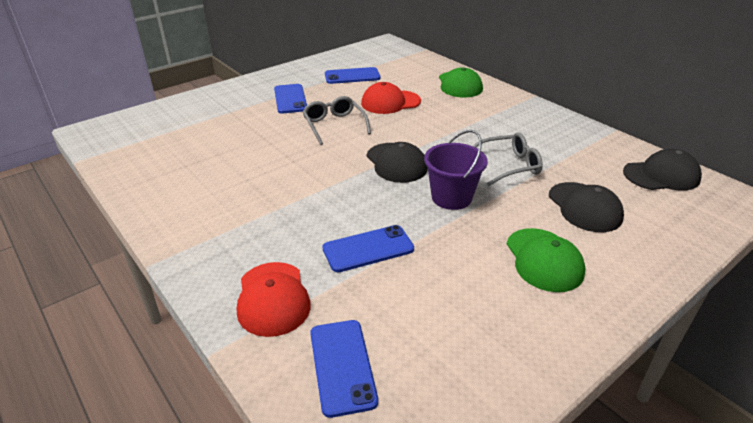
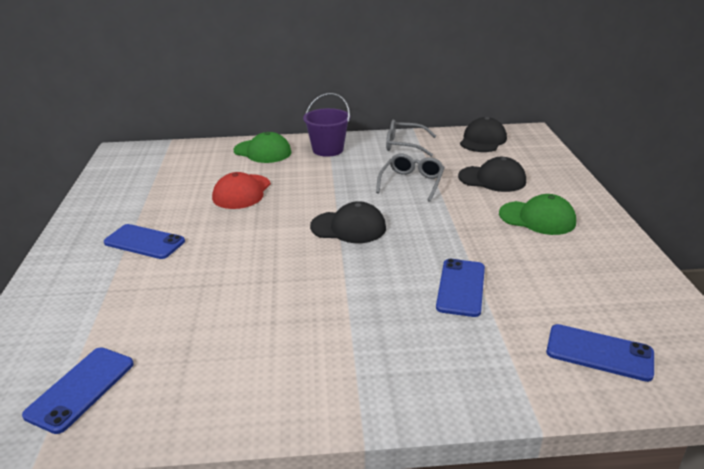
camera: 55 degrees left, 5 degrees down
(273, 298) = (489, 365): red cap -> none
(334, 125) = (239, 235): grey glasses -> grey glasses (404, 145)
(352, 76) = (157, 192): blue phone -> blue phone (81, 389)
(451, 197) = (428, 222): purple bucket -> purple bucket (328, 150)

